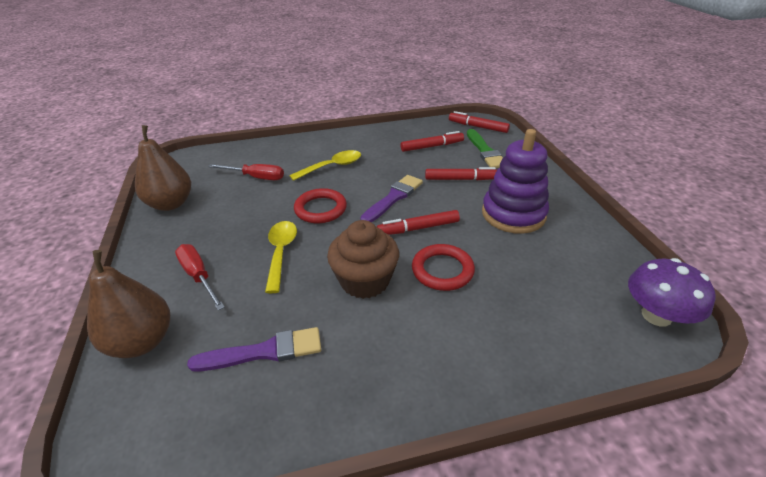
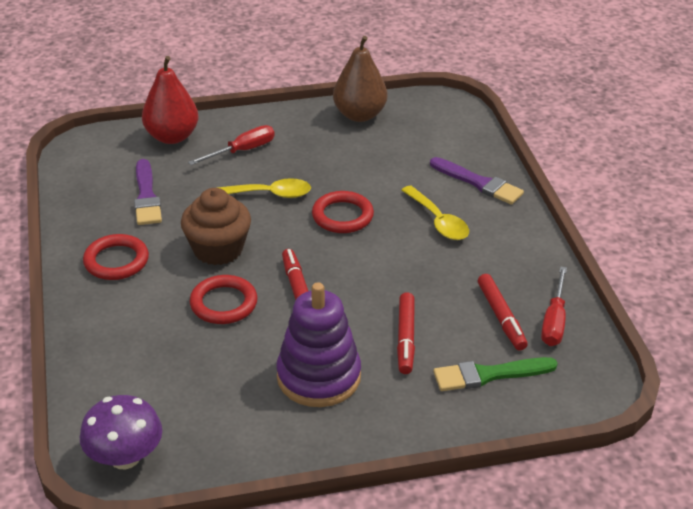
camera: 90 degrees right, 0 degrees up
(142, 342) = (172, 137): brown pear -> red pear
(256, 177) = (412, 163): red screwdriver -> red screwdriver (554, 321)
(386, 364) = (116, 261): none -> red ring
(393, 198) = (362, 273): purple brush -> purple brush (479, 183)
(478, 127) = (577, 378): red marker -> none

